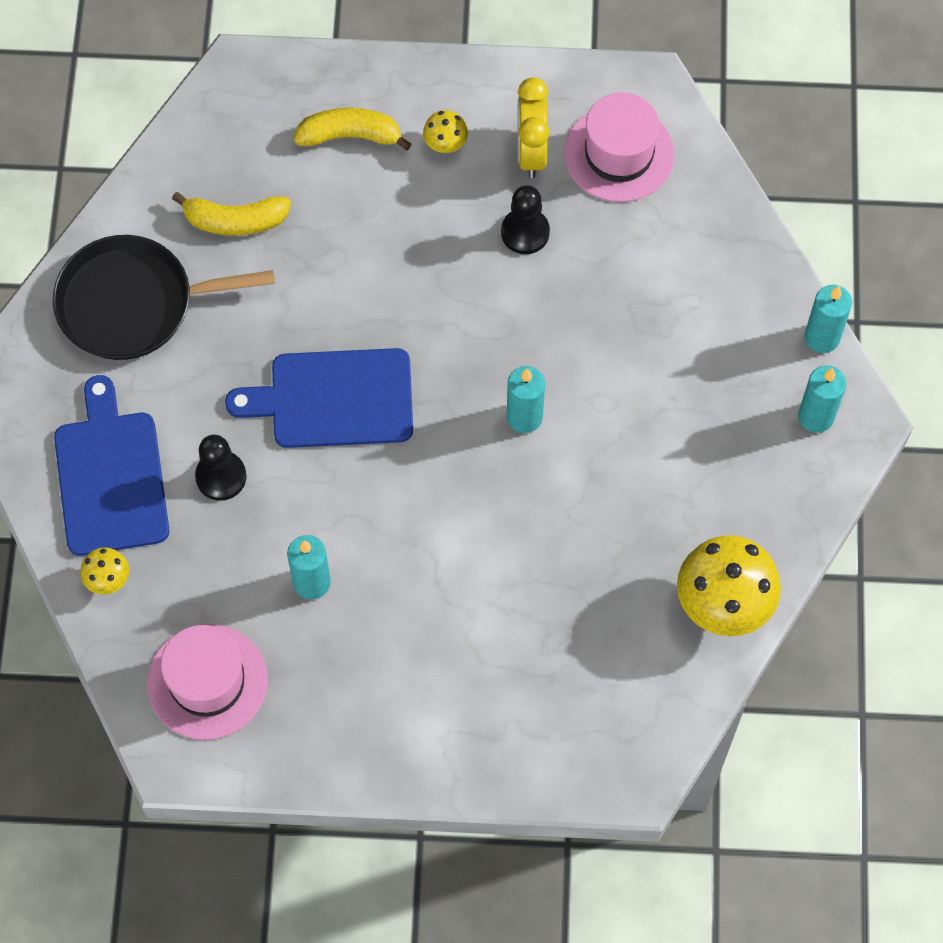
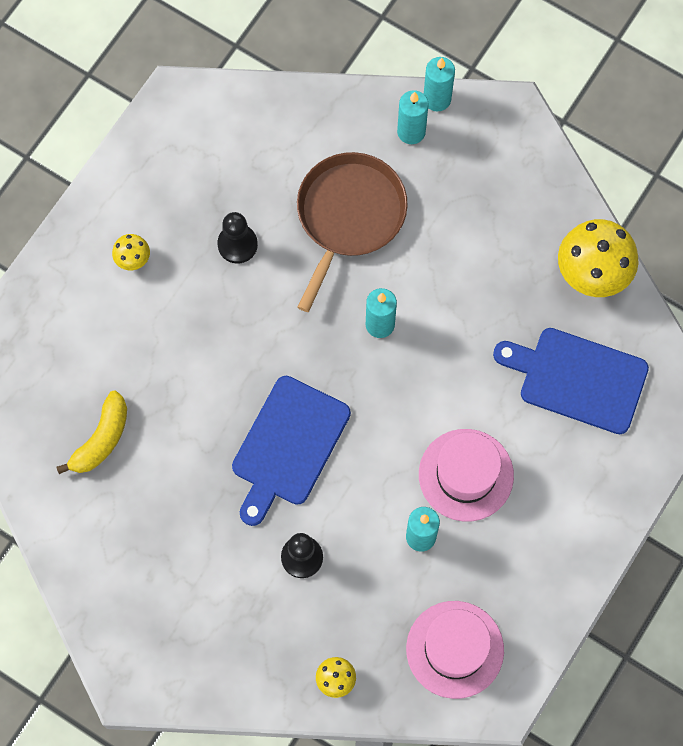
camera: 60 degrees left, 5 degrees up
(110, 476) = (255, 636): blue cutting board -> blue cutting board (577, 379)
(133, 303) = (124, 548): black pan -> none
(350, 136) = (83, 321): yellow banana -> none
(531, 152) = (176, 205): yellow clock -> none
(619, 154) = (215, 148): pink hat -> pink hat (466, 475)
(627, 322) = (349, 216): none -> brown pan
(816, 416) = (492, 137): turquoise candle -> turquoise candle (411, 132)

